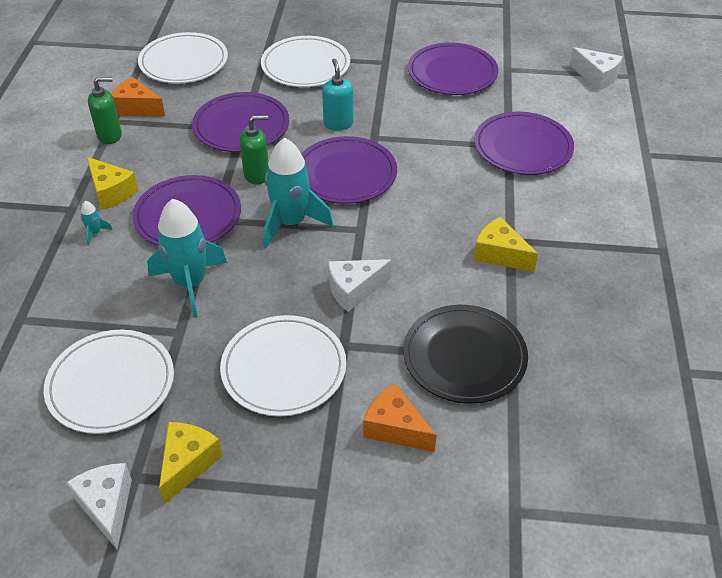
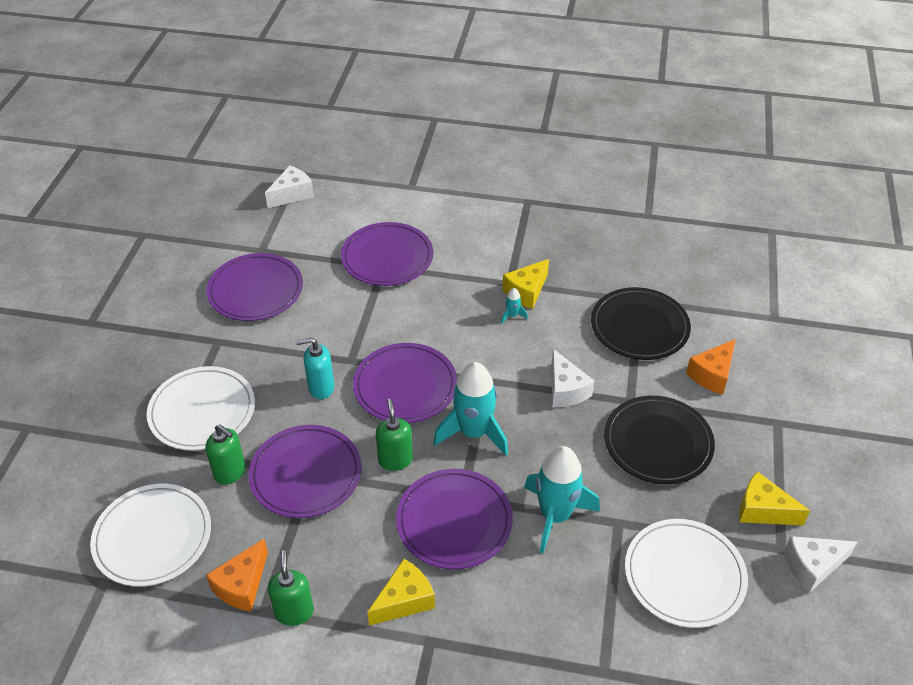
camera: 85 degrees left, 0 degrees up
(95, 233) = (473, 610): turquoise rocket -> turquoise rocket (512, 315)
(243, 88) = (230, 472): none -> green soap dispenser
(284, 368) = (658, 443): white plate -> black plate

